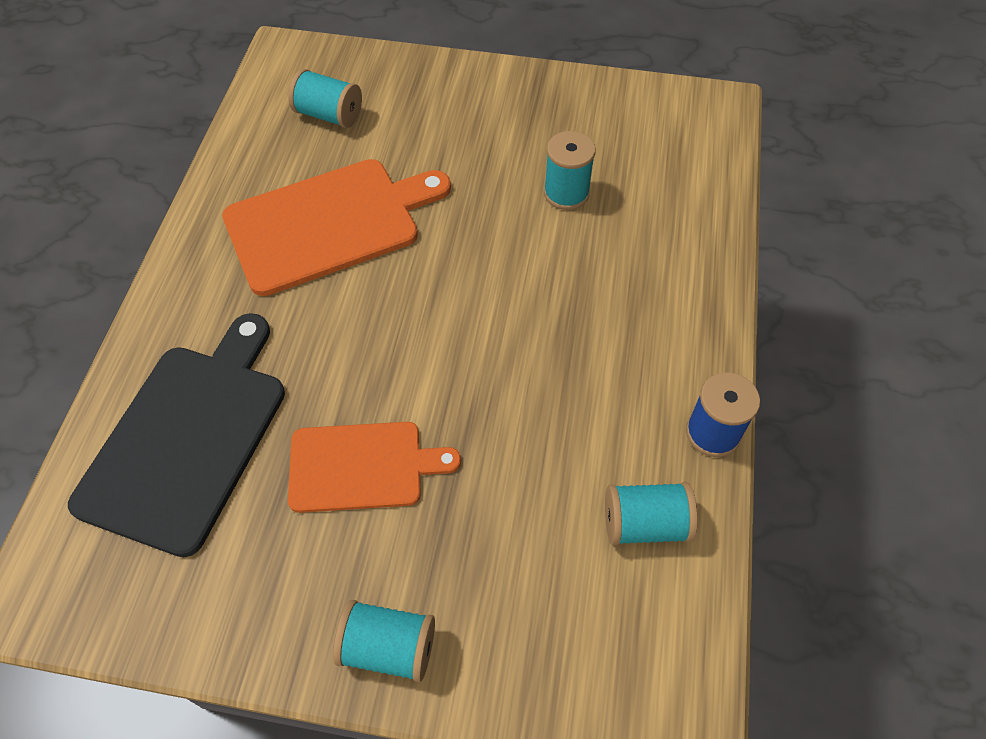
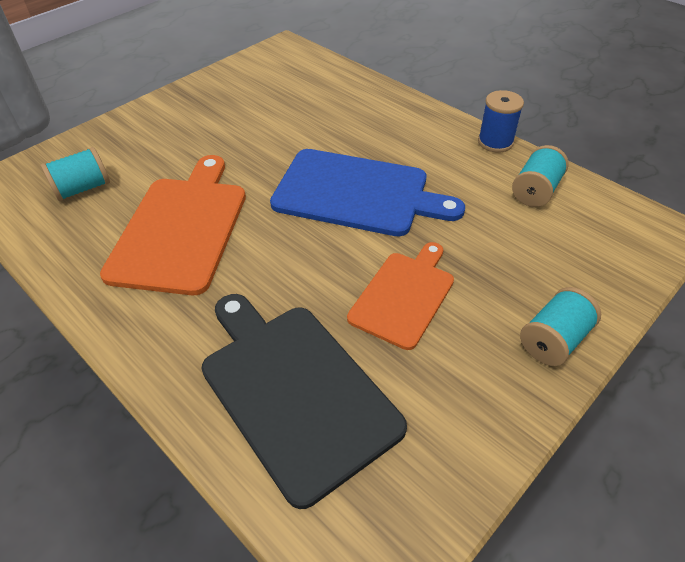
camera: 55 degrees left, 10 degrees down
(492, 337) = (357, 193): none -> blue cutting board
(566, 193) = (281, 119): turquoise spool -> none

